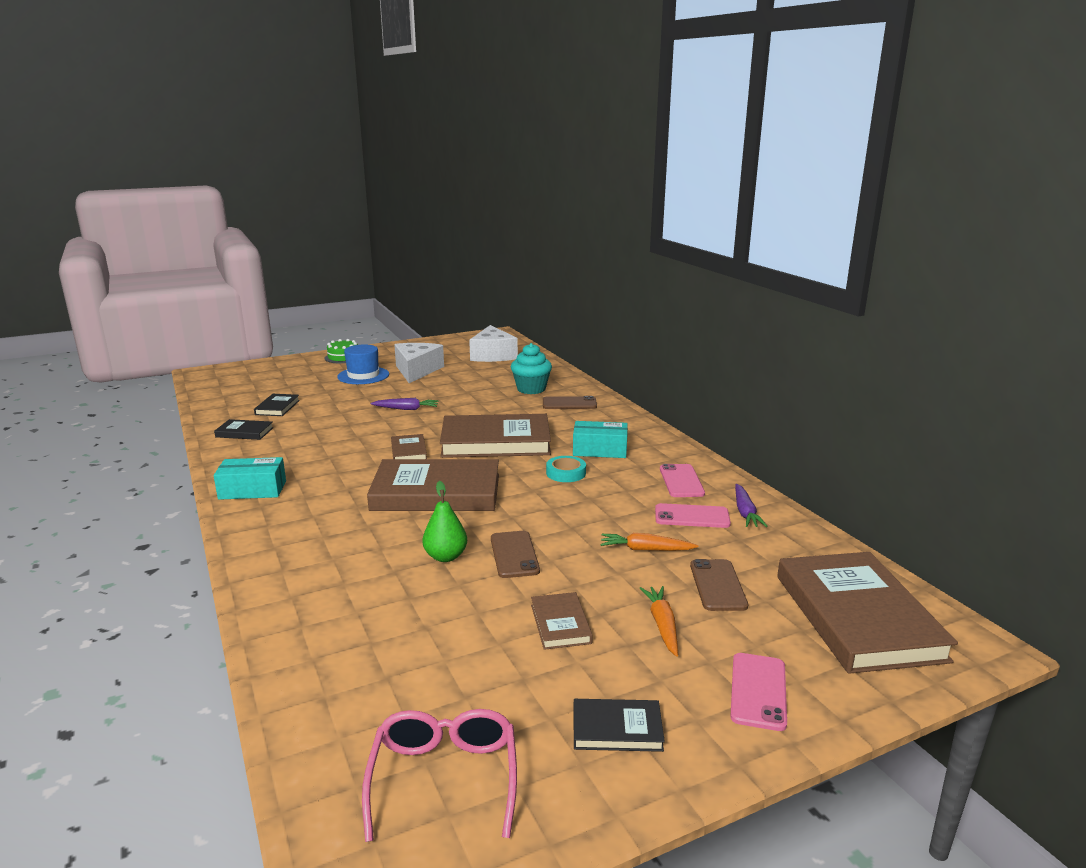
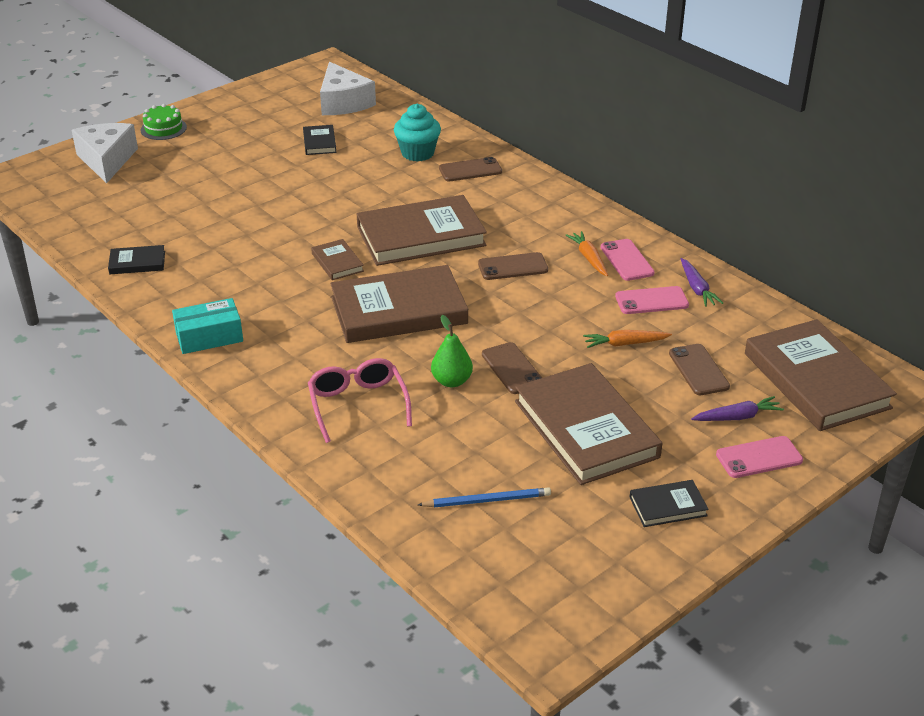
camera: 15 degrees left, 15 degrees up
(277, 407) = (146, 221): black book -> black book (319, 142)
(363, 376) = (210, 157): blue hat -> none
(404, 681) = (487, 500): none -> blue pencil
(406, 409) = (296, 202): purple carrot -> purple carrot (737, 417)
(416, 371) = (269, 140): white cheese -> white cheese (107, 160)
(444, 779) = (562, 566): pink glasses -> pink glasses (358, 405)
(560, 624) = (585, 429): brown book -> brown book, size x2.20
(566, 473) = (513, 267): turquoise tape -> brown phone
(600, 450) = (532, 232): turquoise box -> none
(662, 625) = (667, 415): orange carrot -> orange carrot (589, 258)
(758, 691) = (759, 458): pink phone -> pink phone turned 75 degrees clockwise

